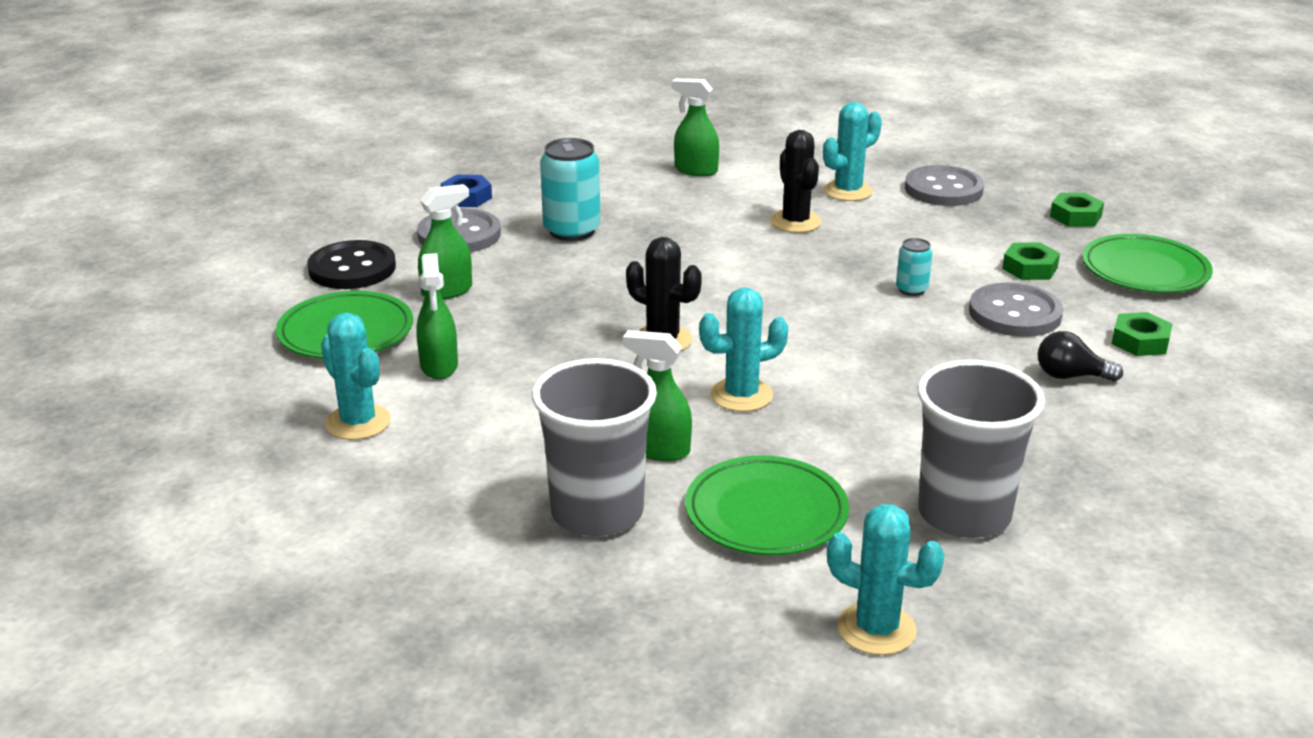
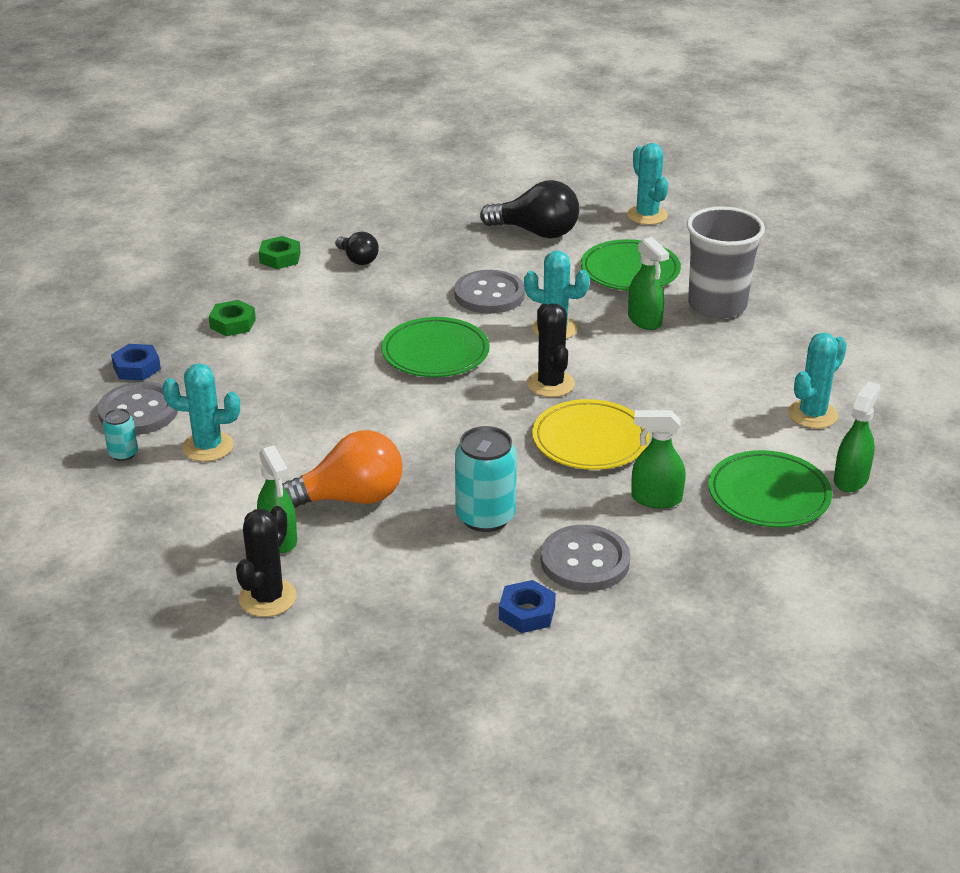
camera: 140 degrees left, 5 degrees up
(352, 268) = (714, 564): black button -> none
(358, 422) = (812, 414): turquoise cactus -> turquoise cactus turned 45 degrees clockwise
(439, 366) = (723, 432): green spray bottle -> green spray bottle (851, 479)
(559, 310) = (590, 440): none -> yellow plate
(689, 204) = (349, 498): none -> orange light bulb
(795, 222) = (303, 436): black cactus -> black cactus (267, 598)
(911, 289) = (334, 344): turquoise can -> turquoise can (123, 454)
(964, 514) = (536, 232): grey cup -> black light bulb
(1015, 210) = (137, 368): none -> blue nut
(1015, 314) = (309, 302): grey button -> grey button (489, 295)
(1075, 216) = (112, 344): green nut -> none
(1145, 270) = (172, 290): green plate -> green plate (435, 353)

